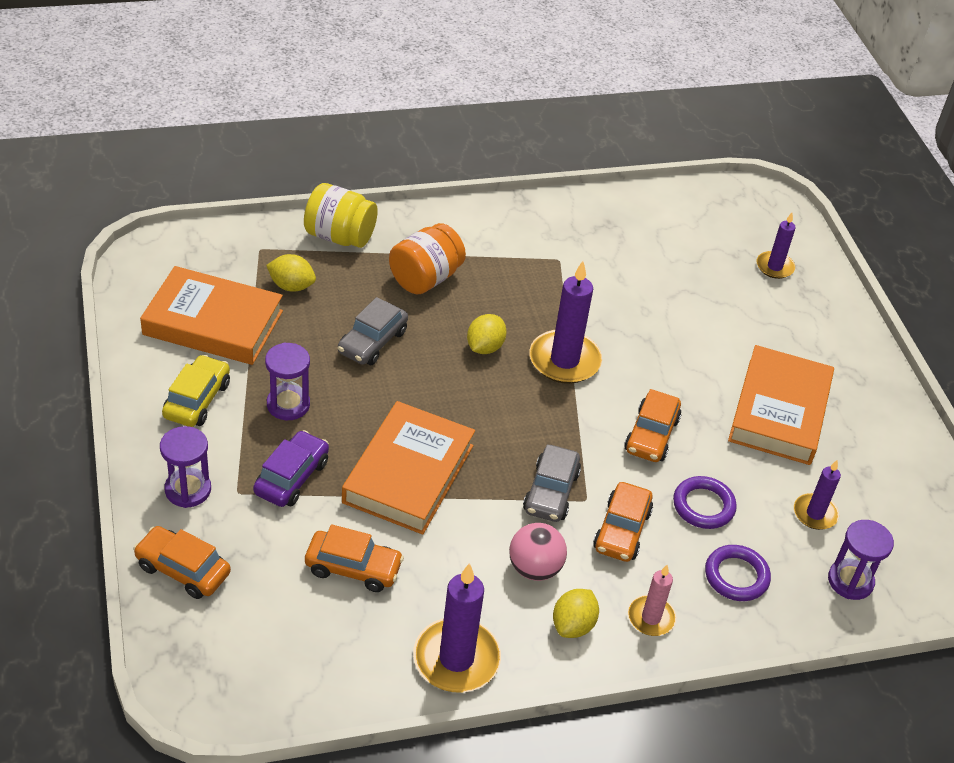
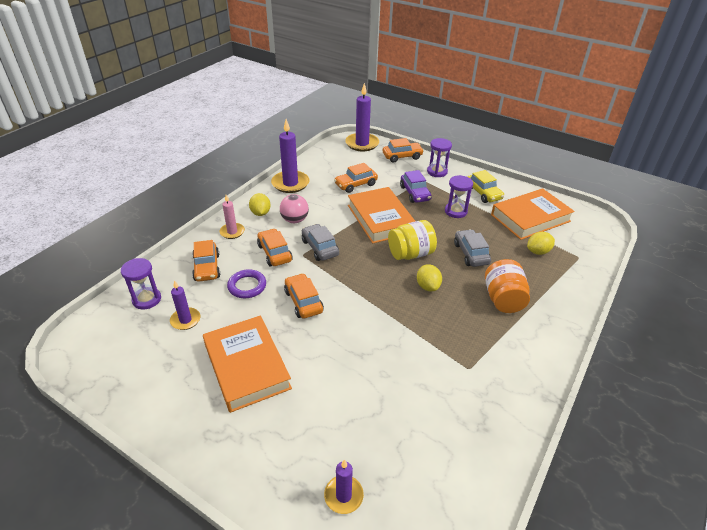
camera: 140 degrees right, 5 degrees down
(339, 236) = (569, 289): yellow jar -> yellow jar (410, 254)
(564, 360) = (386, 308): purple candle -> purple candle (362, 144)
(736, 576) = (207, 267): purple ring -> orange car

